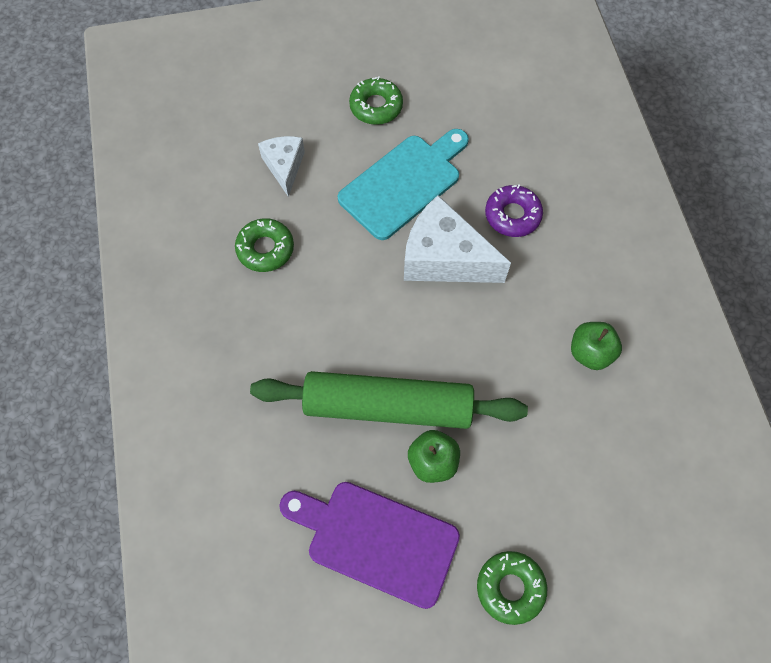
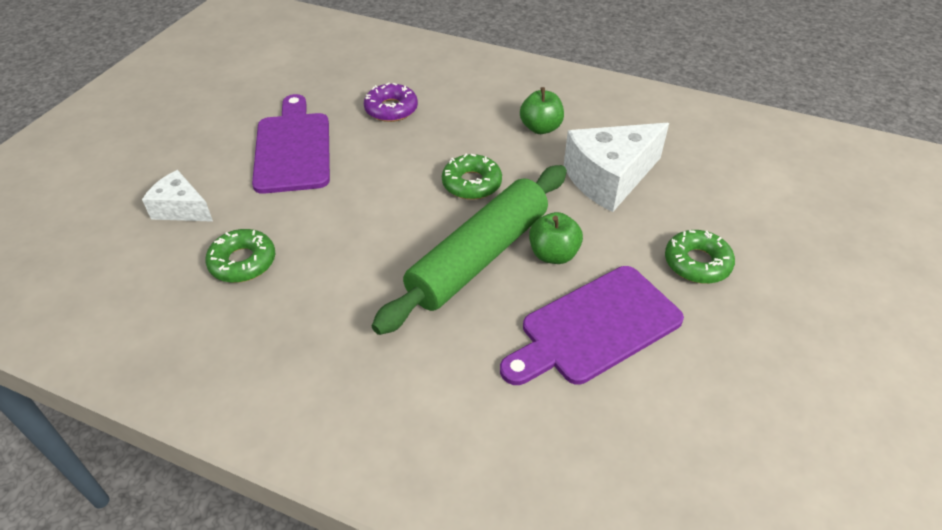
camera: 55 degrees left, 20 degrees down
(376, 106) = (205, 129): green donut -> green donut (471, 183)
(403, 183) = (292, 148): turquoise cutting board -> purple cutting board
(444, 258) = (384, 160): white cheese -> white cheese (609, 178)

